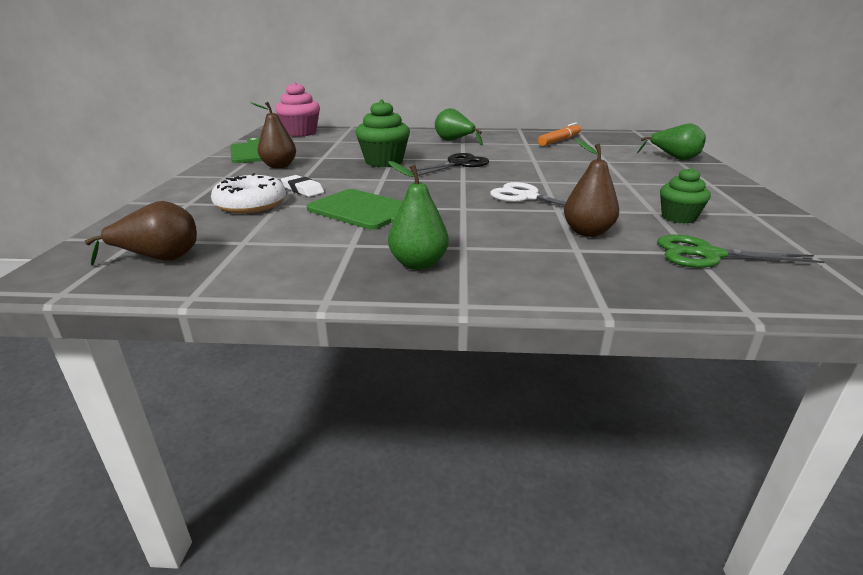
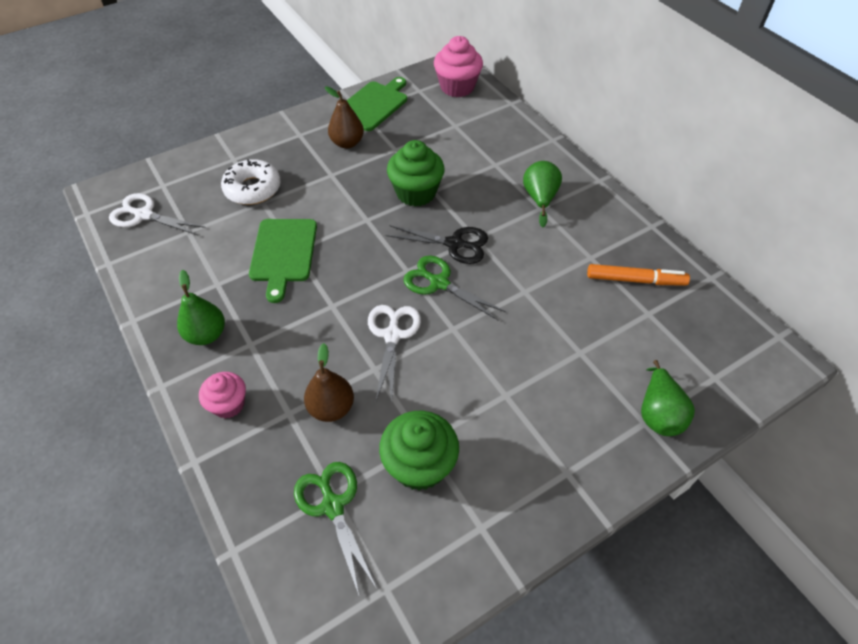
camera: 55 degrees right, 25 degrees up
(159, 258) = (144, 215): brown pear -> white scissors
(302, 190) = (302, 193): white eraser -> none
(491, 175) = (439, 283): none -> green scissors
(536, 273) = (228, 404): none -> pink cupcake
(678, 217) = (419, 465): green cupcake -> green cupcake, size x1.59

